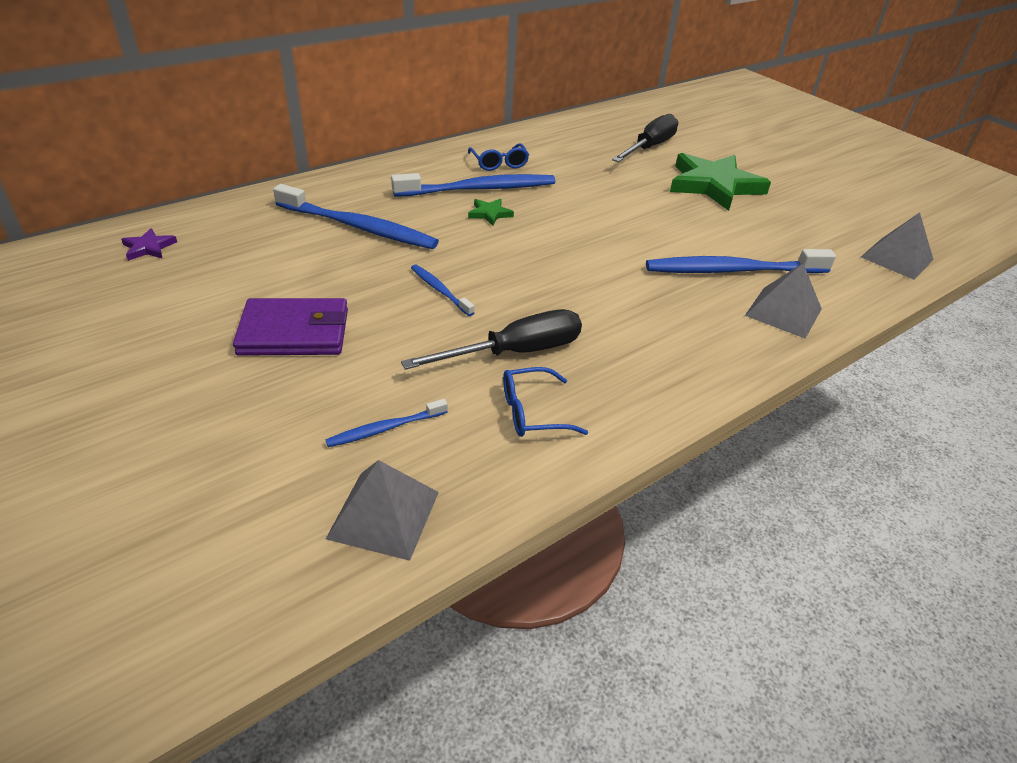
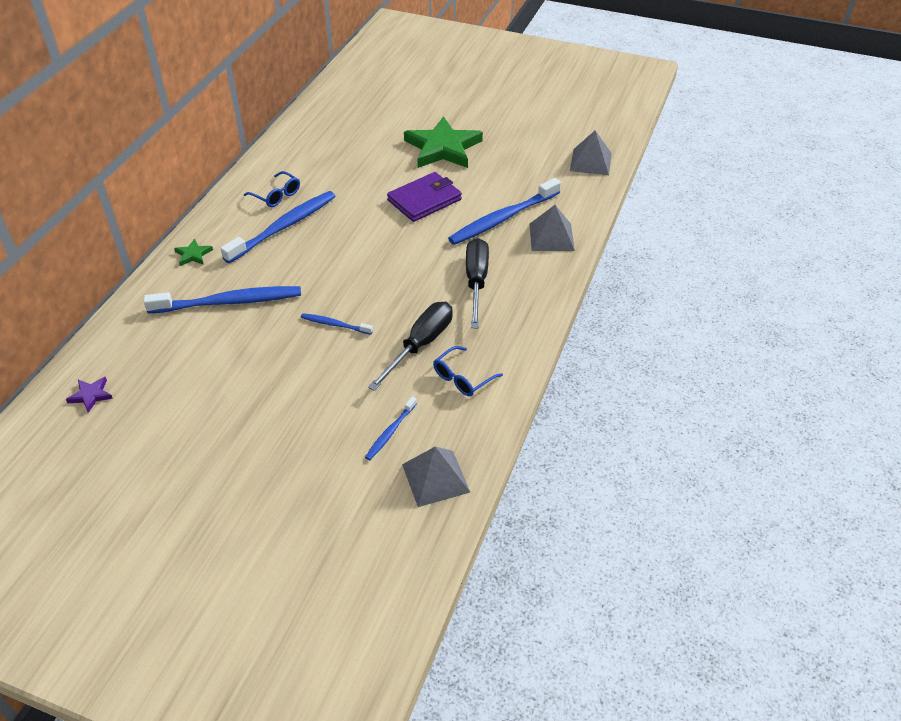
camera: 30 degrees left, 5 degrees up
(294, 332) = (271, 403): purple wallet -> purple wallet (424, 200)
(489, 214) = (311, 246): green star -> green star (193, 255)
(649, 147) = (373, 130): black screwdriver -> black screwdriver (476, 282)

